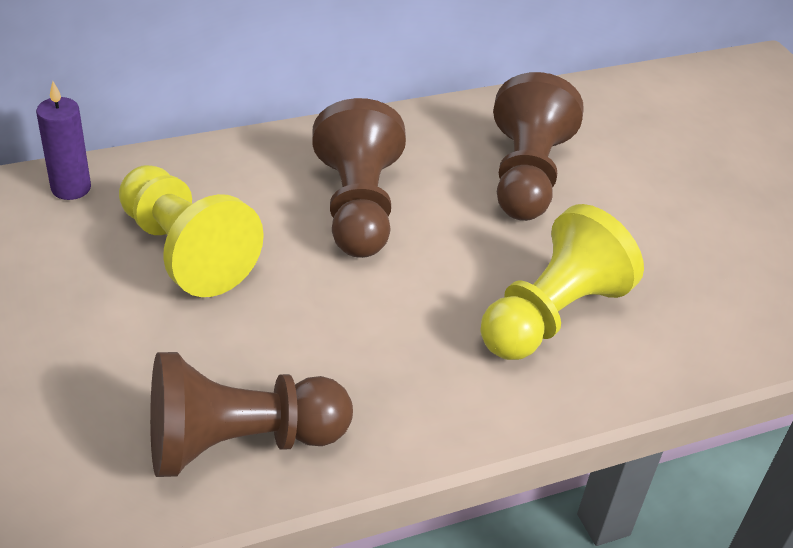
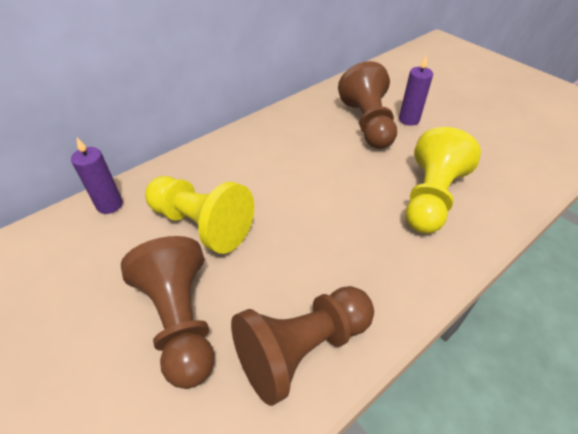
camera: 15 degrees left, 5 degrees up
(358, 207) = (289, 166): brown pawn -> brown pawn (181, 321)
(602, 188) = (409, 120): none -> purple candle

